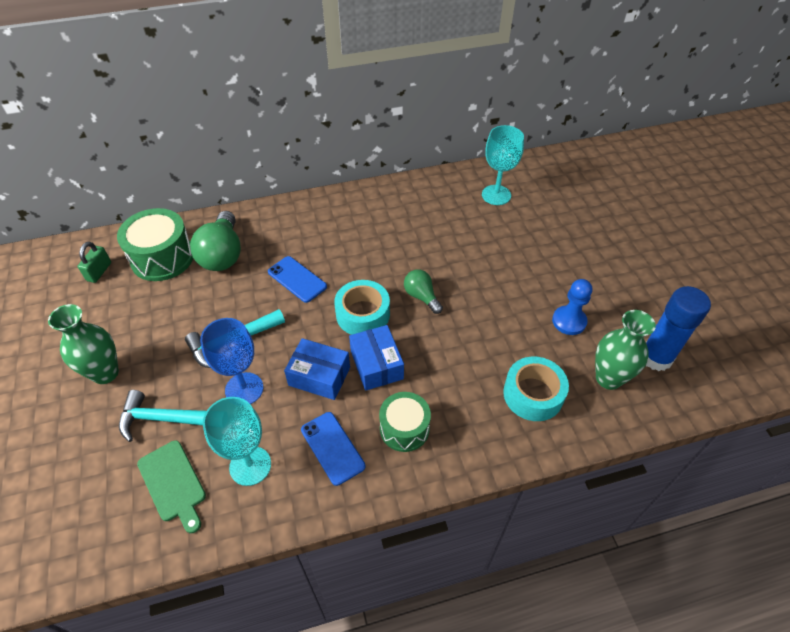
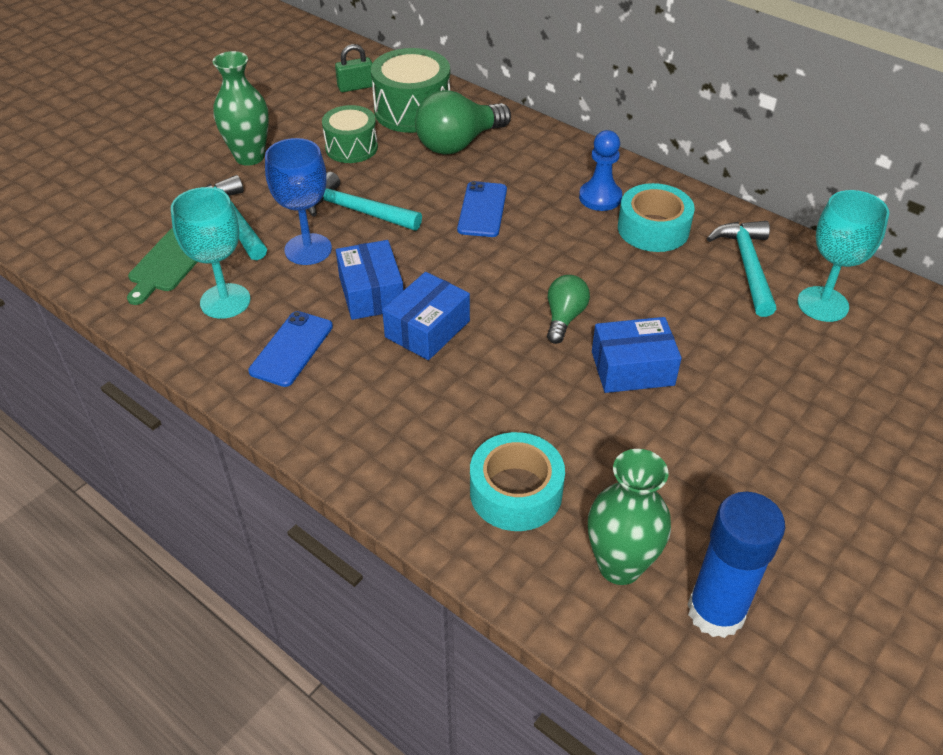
camera: 55 degrees right, 5 degrees down
(363, 314) = (486, 283): turquoise tape -> turquoise tape (653, 228)
(404, 428) = (362, 394): green drum -> green drum (351, 147)
(446, 202) = (747, 265): none -> turquoise hammer
(482, 292) = (632, 368): none -> blue box
(569, 321) = (677, 479): blue pawn -> blue pawn (600, 197)

